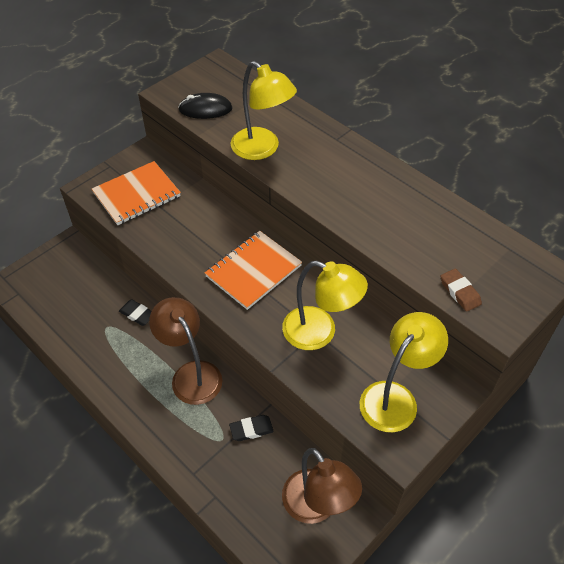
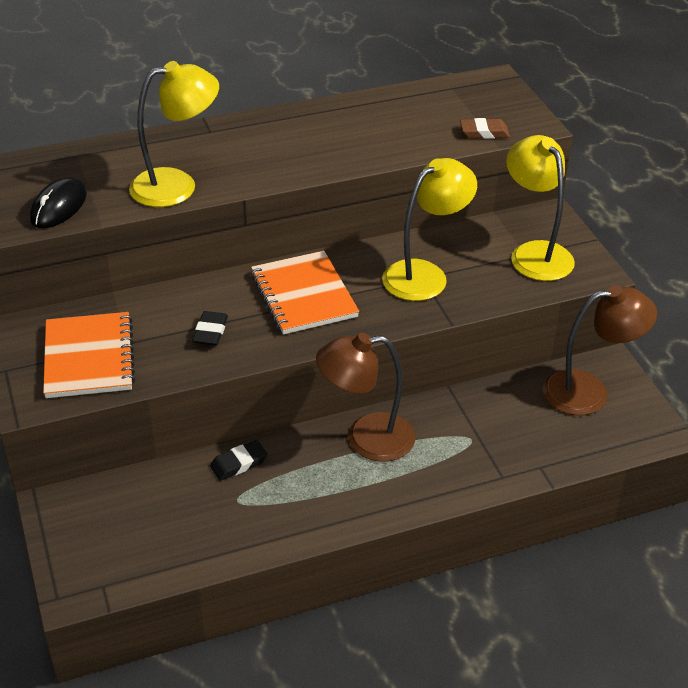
camera: 65 degrees left, 10 degrees down
(251, 429) = (472, 411): black eraser -> black eraser (210, 332)

